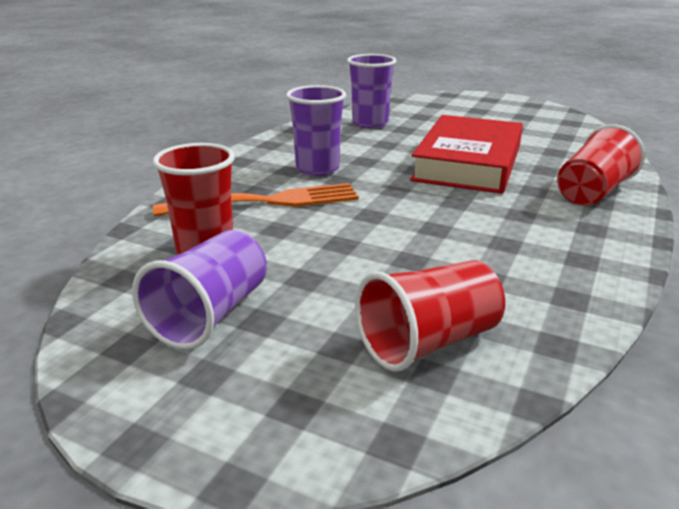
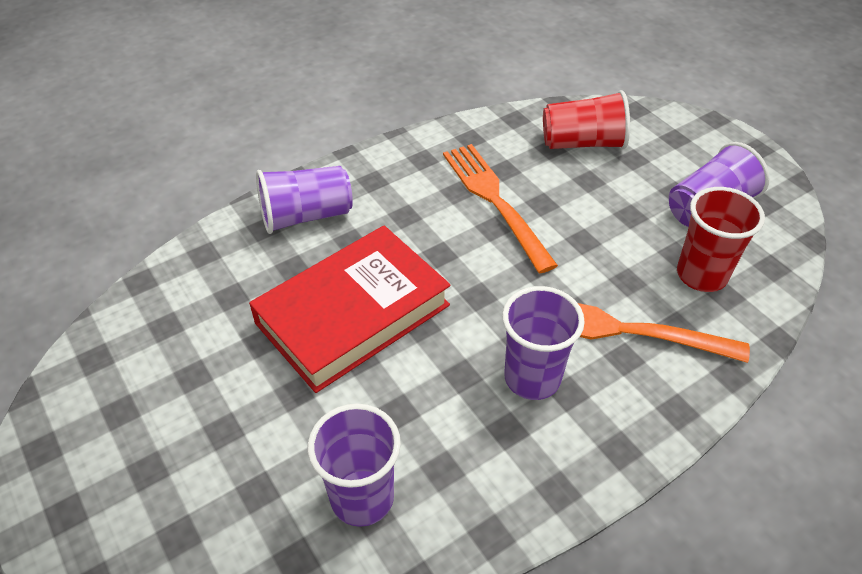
camera: 150 degrees left, 20 degrees up
(458, 247) = (495, 201): none -> orange fork
(592, 192) = (306, 216): red cup -> purple cup

